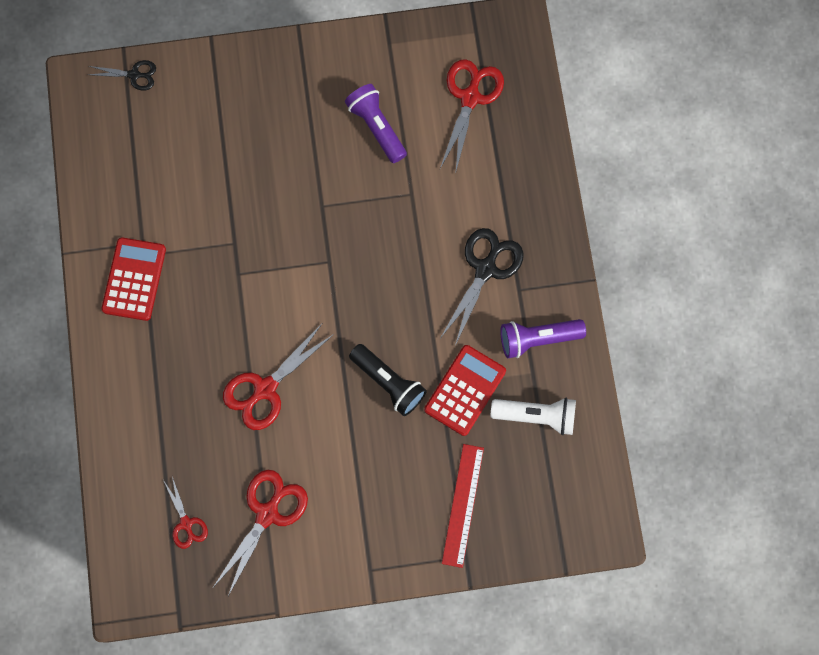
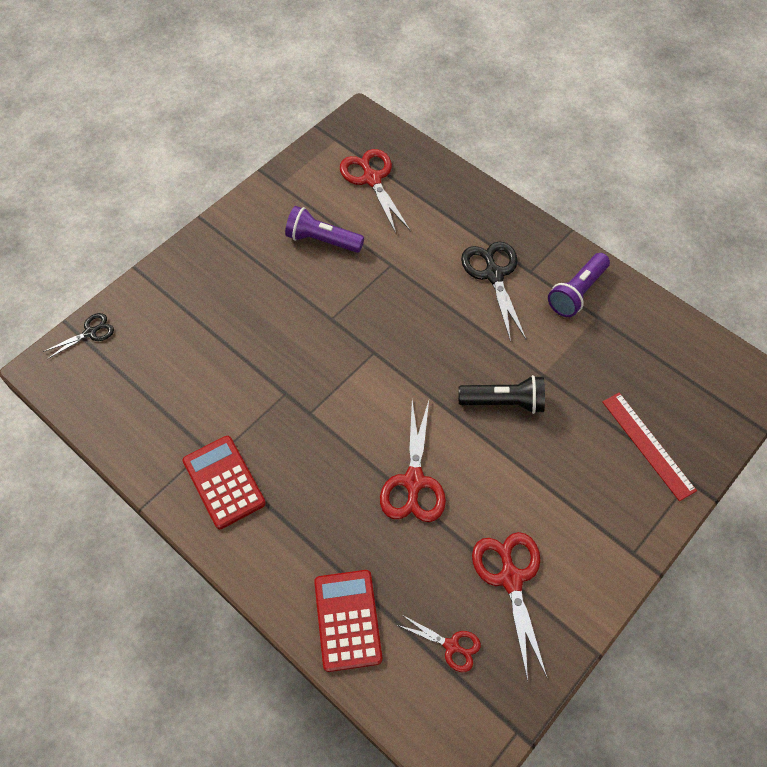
camera: 40 degrees left, 15 degrees down
(465, 390) = (564, 364): red calculator -> red calculator (347, 620)
(536, 416) = (631, 342): white flashlight -> none

